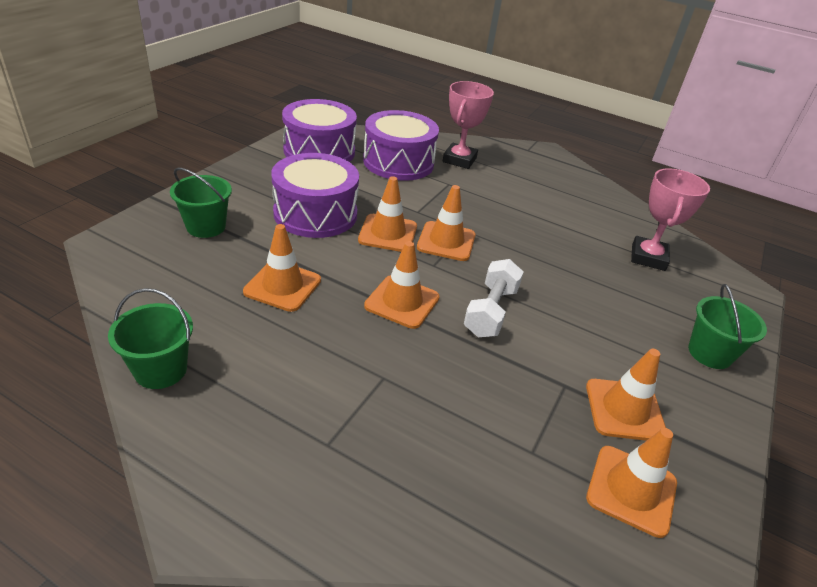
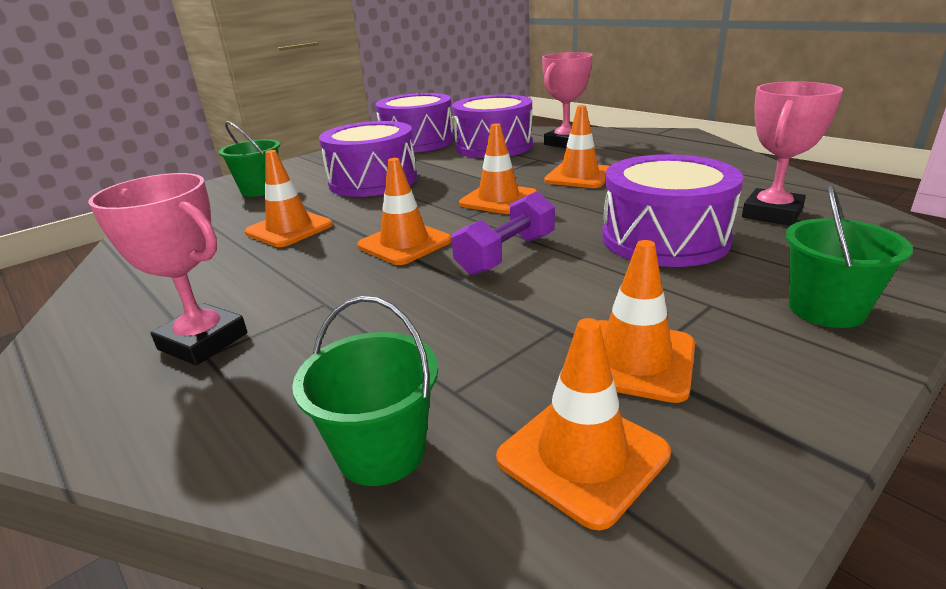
camera: 25 degrees right, 10 degrees down
(161, 370) = (112, 283): green bucket -> green bucket (381, 451)
(313, 430) = (203, 341): none -> pink trophy
(388, 233) = (436, 193): orange traffic cone -> orange traffic cone (579, 176)
(490, 311) = (506, 254): white dumbbell -> purple dumbbell
(591, 288) = (664, 238): none -> purple drum

